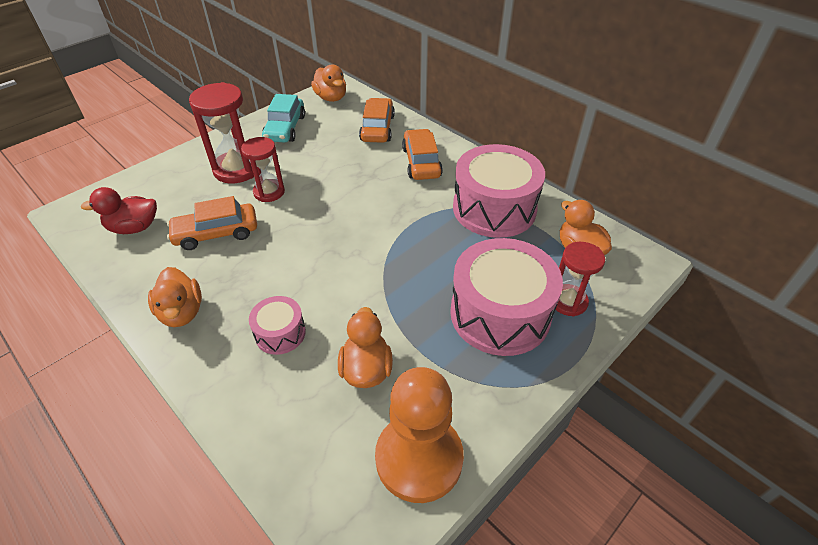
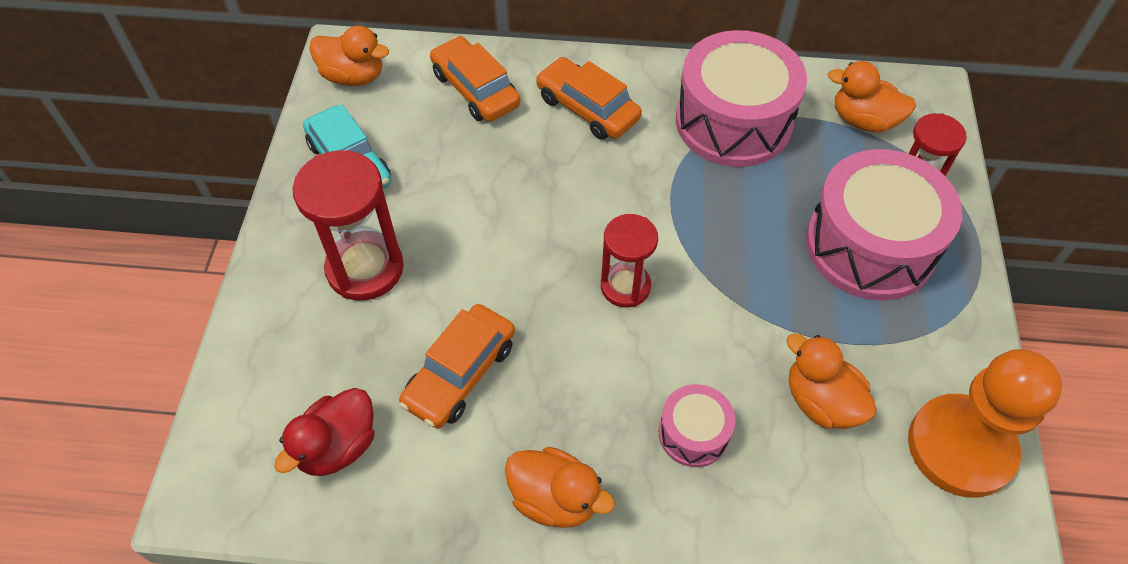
camera: 40 degrees left, 10 degrees up
(269, 192) = (453, 272): red hourglass -> red hourglass (625, 286)

